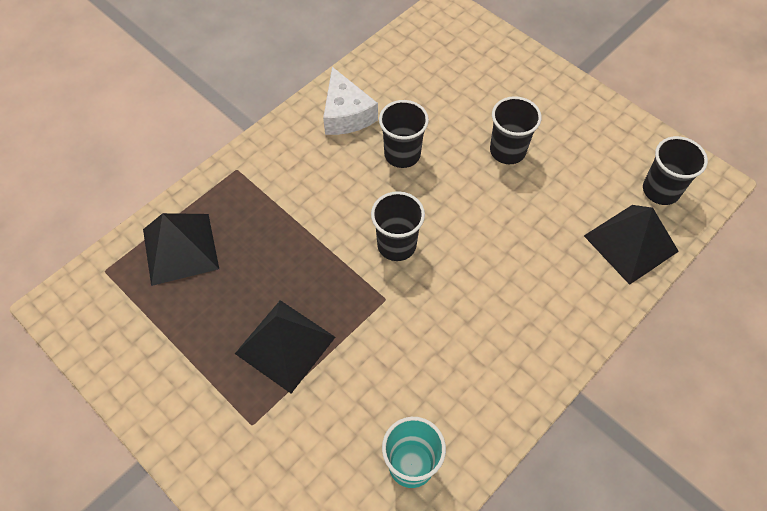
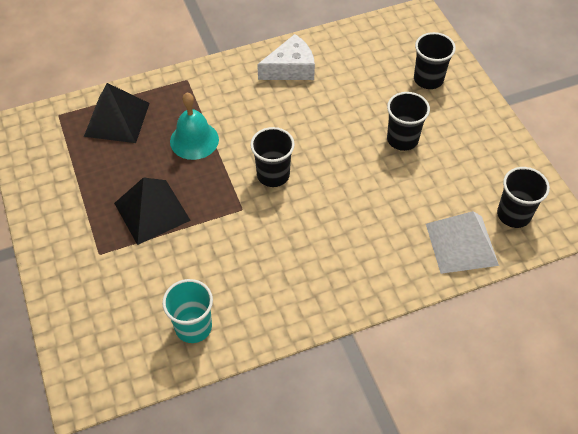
camera: 25 degrees right, 5 degrees down
(286, 239) = (194, 140): none -> turquoise bell
(346, 114) = (290, 69): white cheese -> white cheese turned 120 degrees counterclockwise
(402, 154) = (316, 112): black cup -> black cup (428, 79)
(630, 243) = (461, 244): black pyramid -> white pyramid

